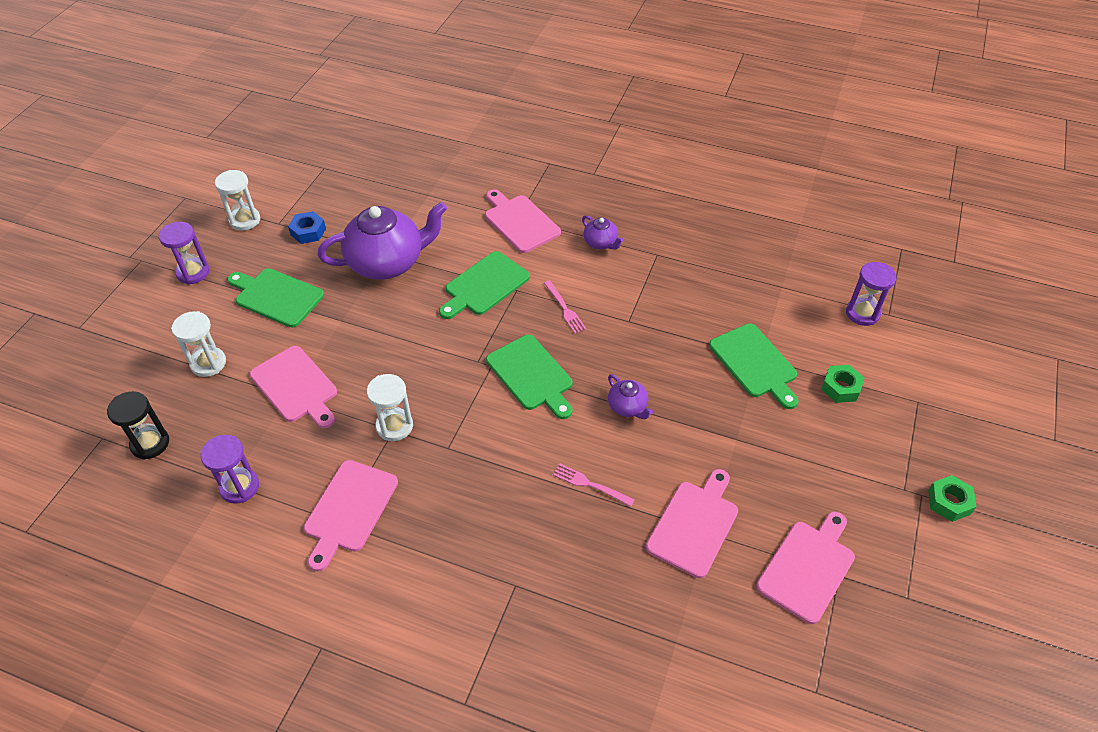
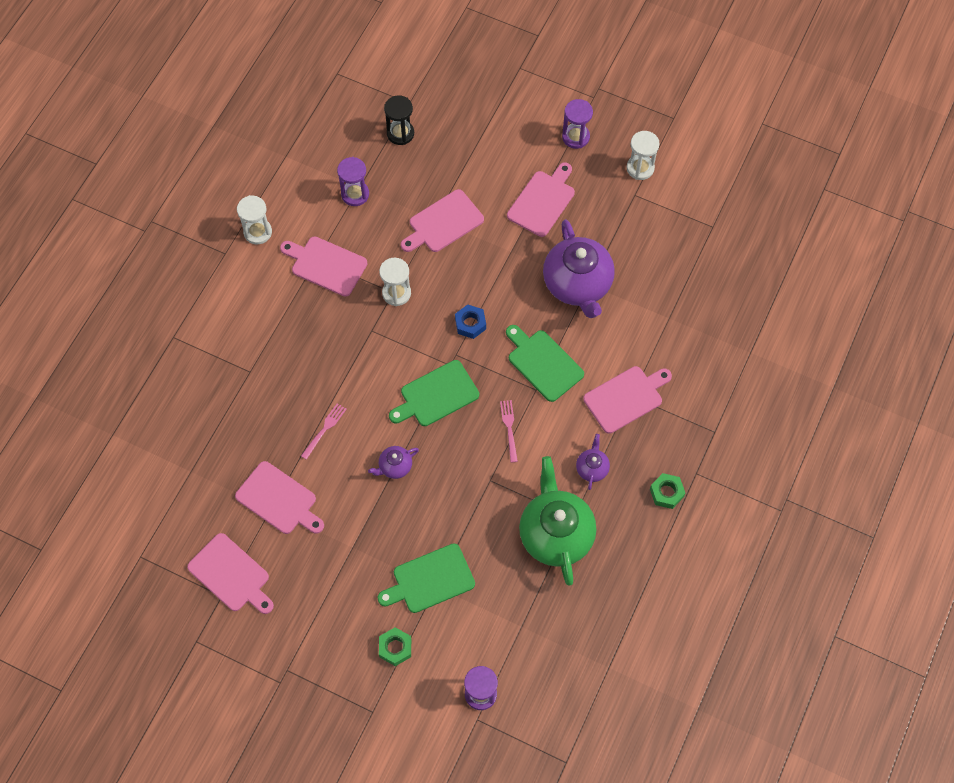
camera: 95 degrees right, 15 degrees up
(208, 363) = (473, 160): white hourglass -> white hourglass (257, 232)
(276, 296) = (543, 201): green cutting board -> pink cutting board
(308, 232) = (622, 219): blue nut -> blue nut (470, 324)
(565, 309) = (509, 428): pink fork -> pink fork turned 105 degrees clockwise
(601, 243) = (592, 468): purple teapot -> purple teapot turned 135 degrees clockwise
(677, 266) = (555, 534): none -> green teapot
(949, 502) = (270, 702): green nut -> green nut (666, 493)

